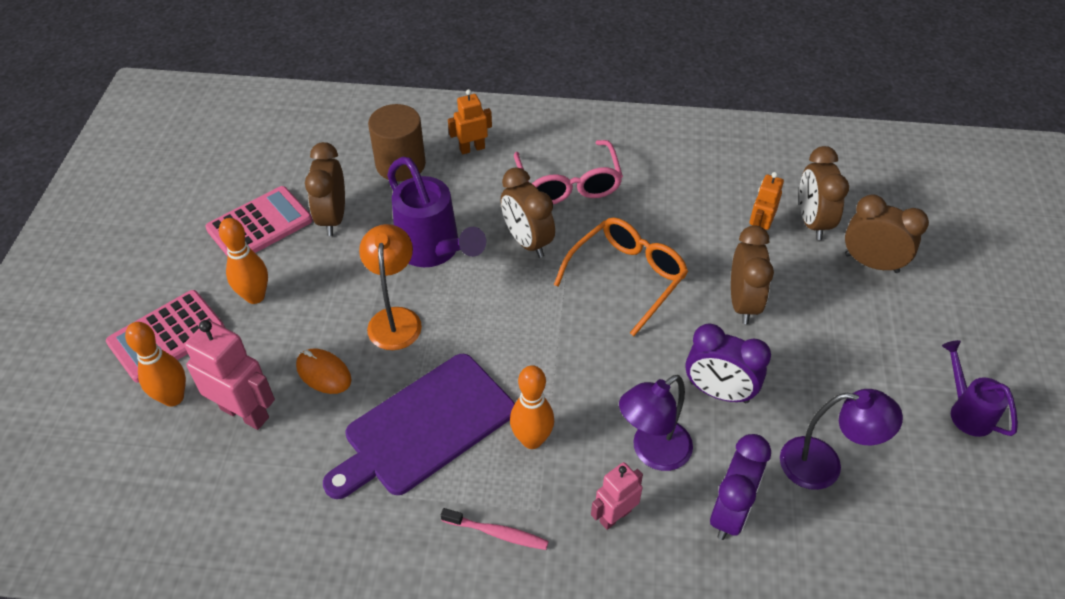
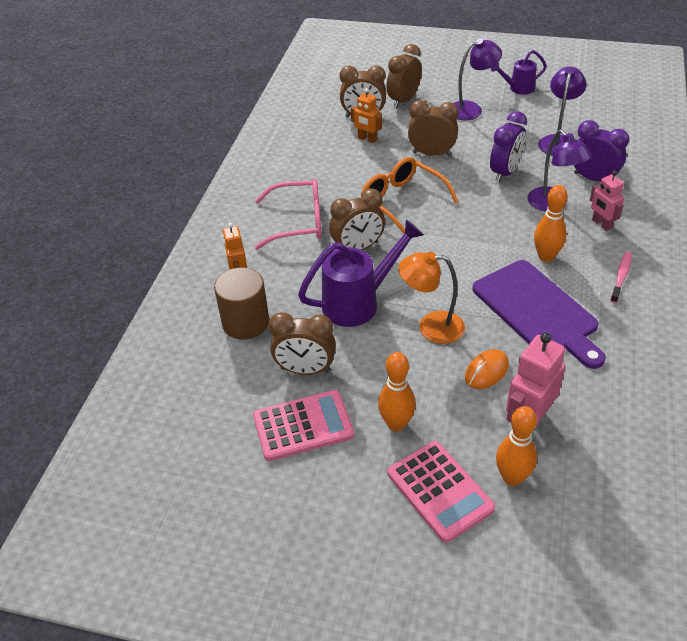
camera: 80 degrees left, 5 degrees down
(260, 225) = (303, 426): pink calculator -> pink calculator turned 105 degrees clockwise
(878, 347) = (471, 109): none -> purple lamp

